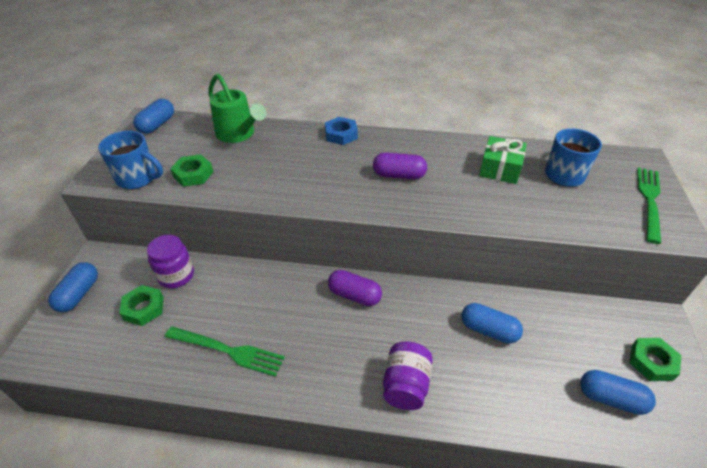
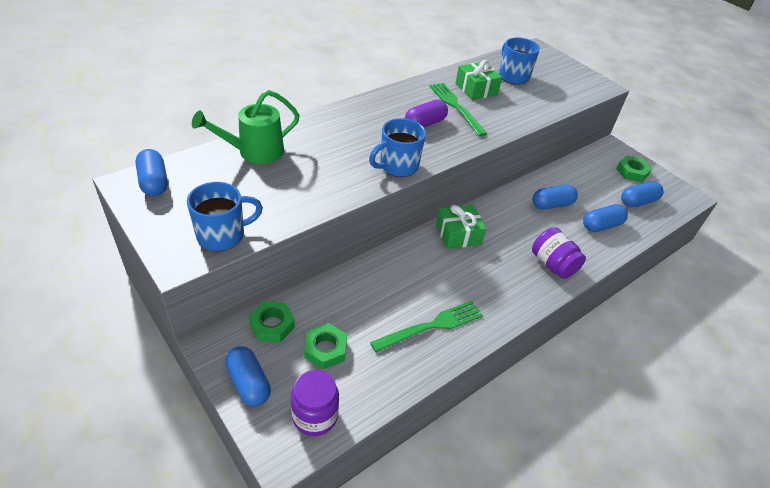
camera: 50 degrees left, 0 degrees up
(176, 275) = (314, 309): purple jar -> purple jar (315, 416)
(193, 174) = (270, 204): green nut -> green nut (272, 325)
(239, 134) = (254, 152): green watering can -> green watering can turned 150 degrees clockwise
(320, 197) = (397, 166): none -> blue mug
(341, 134) = (340, 113): blue nut -> none
(354, 295) = (458, 234): purple capsule -> green gift
(519, 389) = (601, 225): none -> blue capsule
(649, 200) = (568, 73): green fork -> green fork (455, 106)

